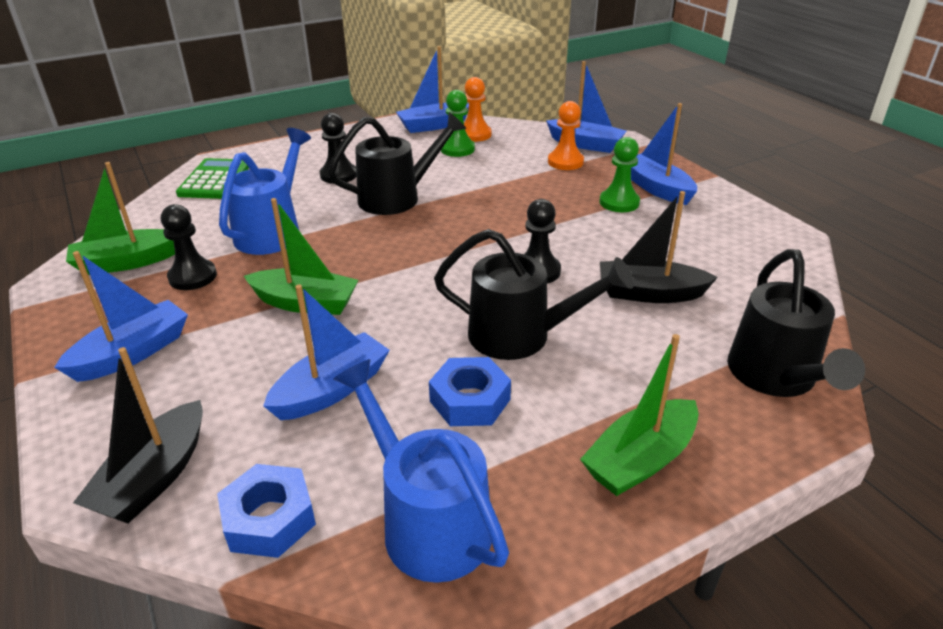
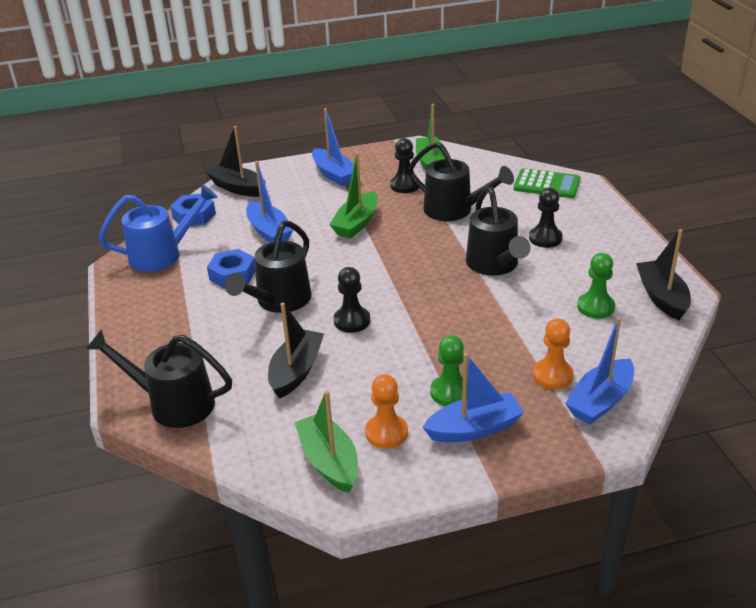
camera: 105 degrees right, 0 degrees up
(273, 231) = (455, 210): blue watering can -> black watering can
(433, 125) = (662, 297): blue boat -> black boat
(474, 134) = (634, 323): orange pawn -> orange pawn (386, 433)
(640, 460) = (150, 325): green boat -> green boat (329, 461)

